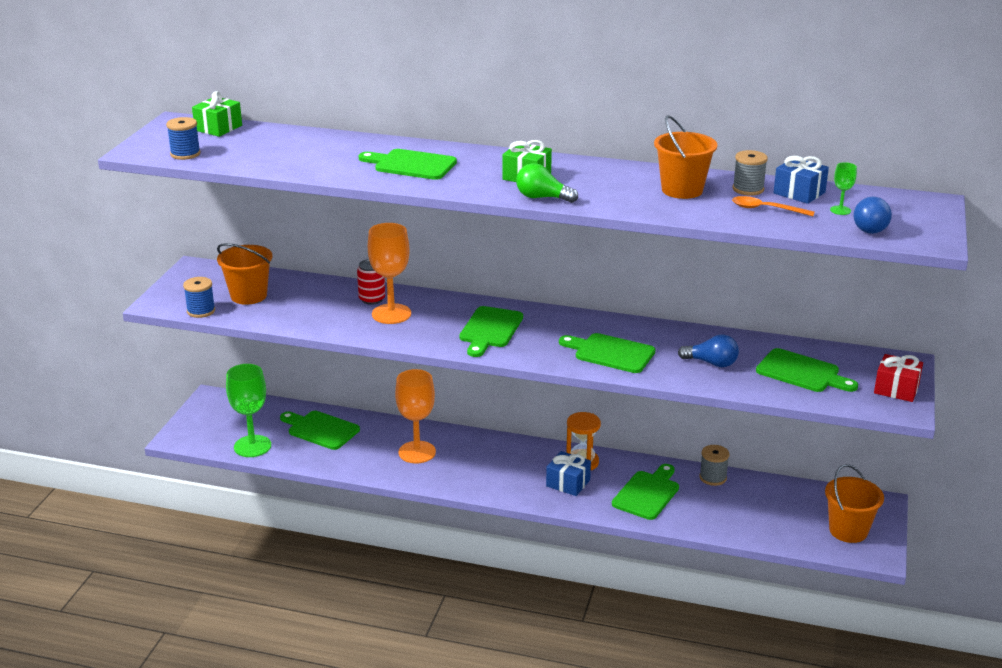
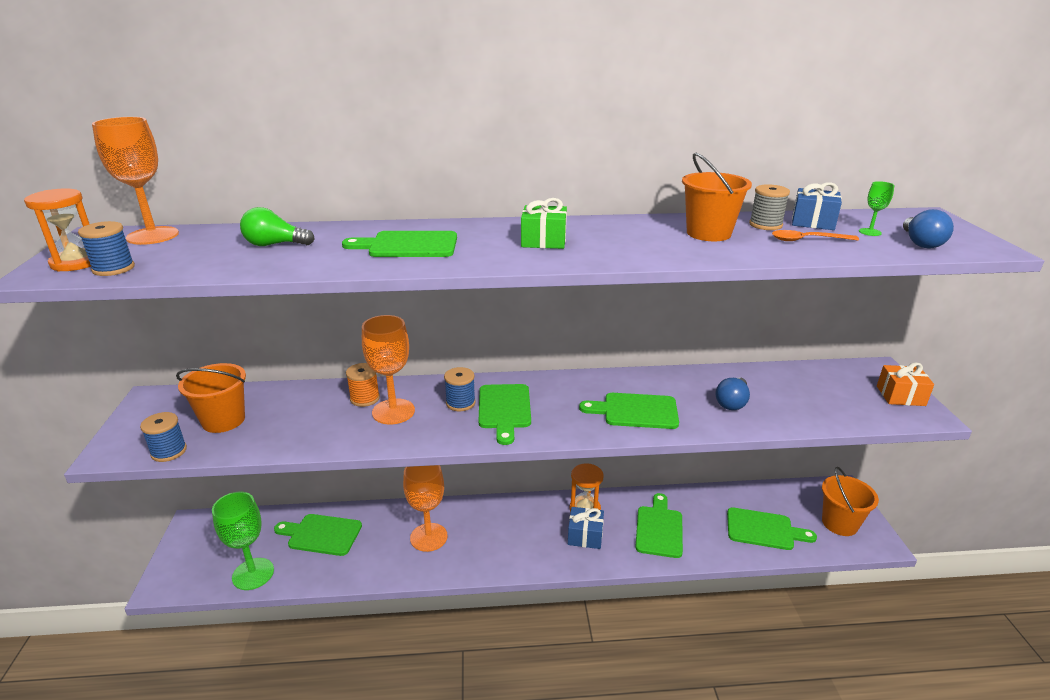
camera: 20 degrees left, 0 degrees up
(161, 145) = (76, 262): none -> orange hourglass
(218, 128) = (153, 236): green gift -> orange goblet
(372, 299) = (365, 398): red can -> orange spool
(454, 318) = (460, 403): none -> blue spool
(542, 198) = (581, 259): green light bulb -> green light bulb (275, 244)
(711, 363) = (732, 402): blue light bulb -> blue light bulb turned 120 degrees clockwise
(713, 477) = (701, 497): grey spool -> none
(801, 372) = (813, 396): green cutting board -> green cutting board (764, 530)
(896, 389) = (900, 396): red gift -> orange gift

